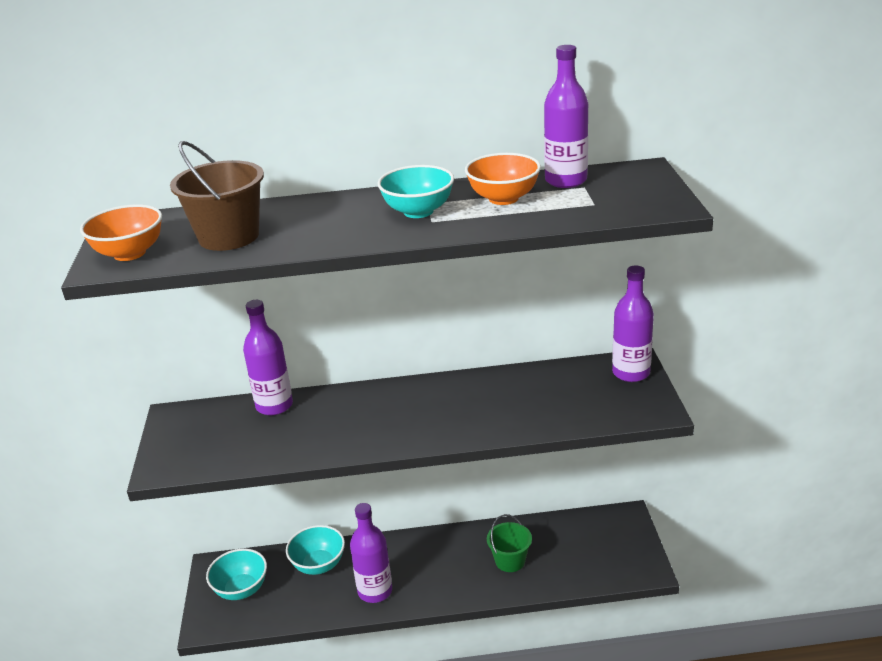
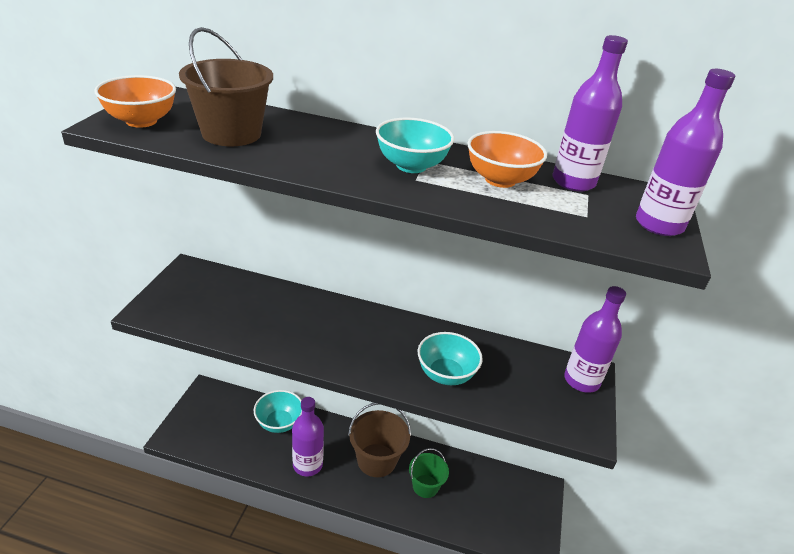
camera: 15 degrees right, 5 degrees up
(241, 589) = (214, 418): turquoise bowl -> turquoise bowl (446, 374)
(274, 406) = (266, 291): purple bottle -> purple bottle (659, 225)
(446, 558) = (376, 460): none -> brown bucket

